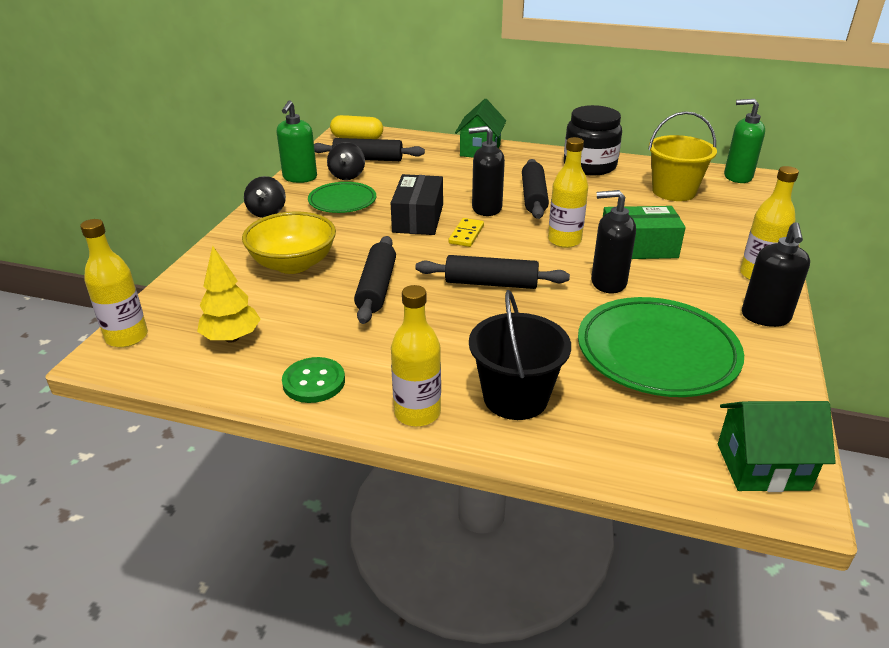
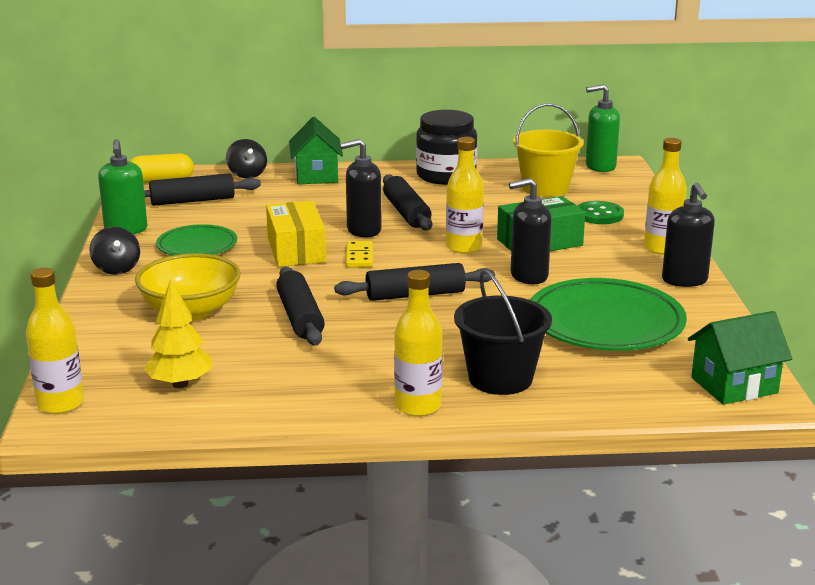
camera: 20 degrees left, 10 degrees down
(314, 382) = (298, 402): green button -> green button (599, 215)
(347, 175) = (181, 220): black spinning top -> black spinning top (247, 174)
(418, 218) = (296, 250): black box -> yellow box

